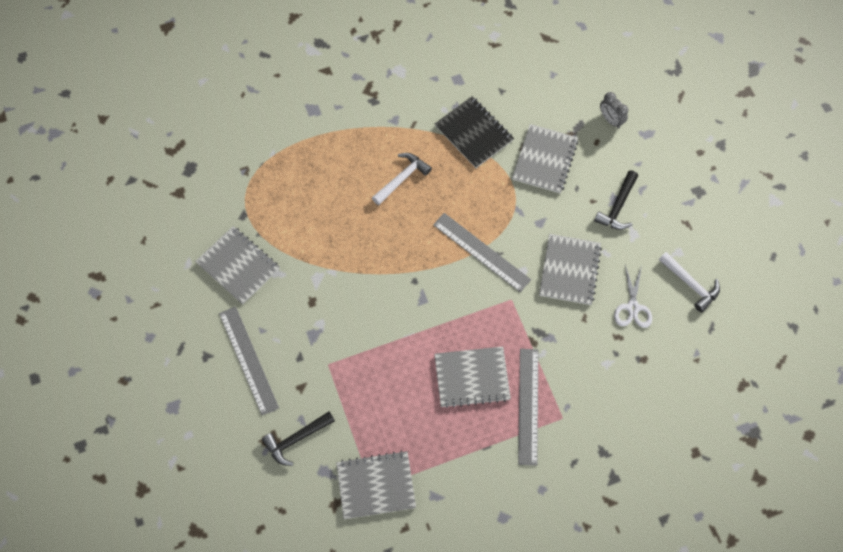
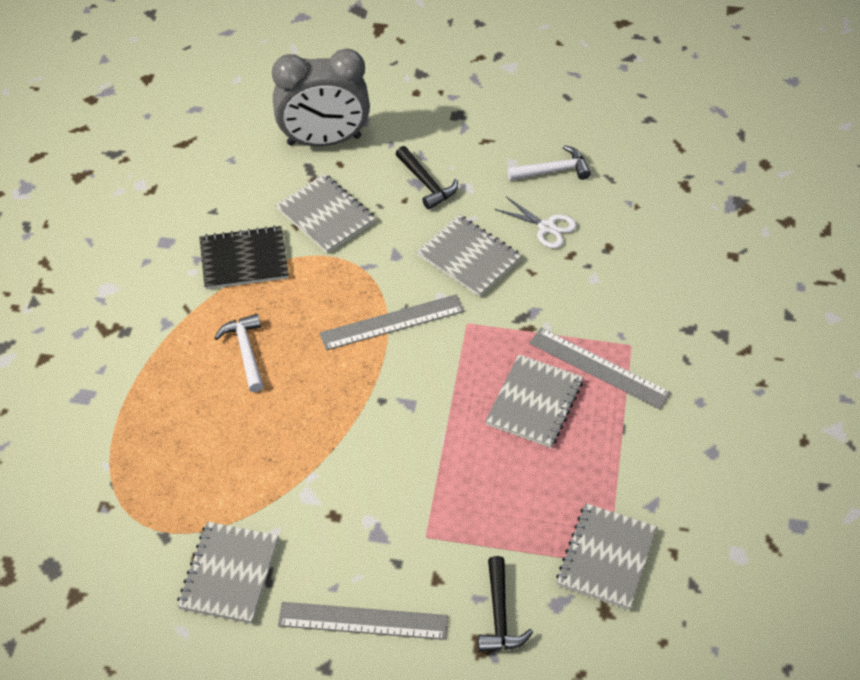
camera: 60 degrees left, 15 degrees down
(238, 266) = (229, 574): grey notebook -> grey notebook turned 60 degrees counterclockwise
(610, 120) = (324, 140): grey clock -> grey clock, size x2.47

